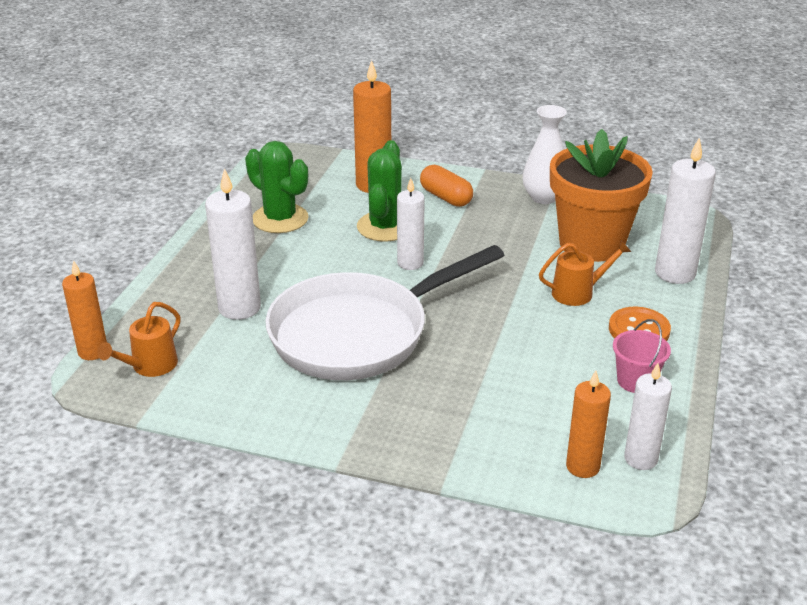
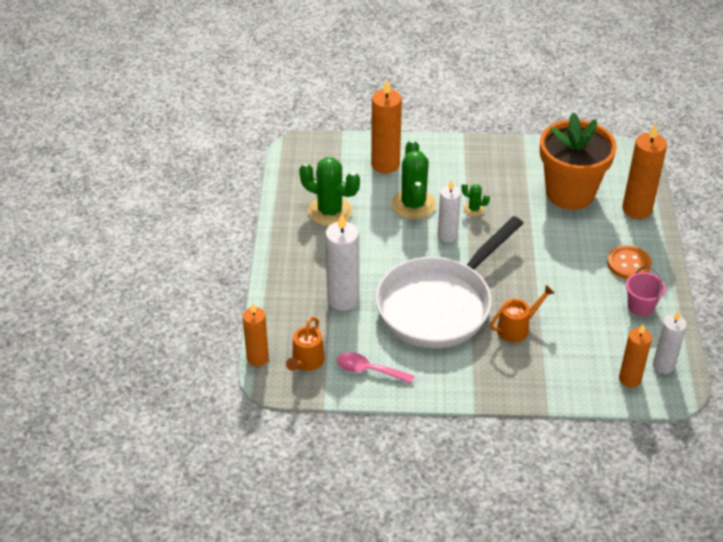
camera: 15 degrees left, 10 degrees up
(223, 390) = (369, 370): none -> pink spoon
(446, 197) = (446, 167): orange capsule -> none
(458, 242) = (474, 209): none -> green cactus
(544, 197) = (519, 154): white vase -> none
(578, 292) = (577, 239): orange watering can -> orange watering can (517, 328)
(675, 273) = (637, 209): white candle -> orange candle

